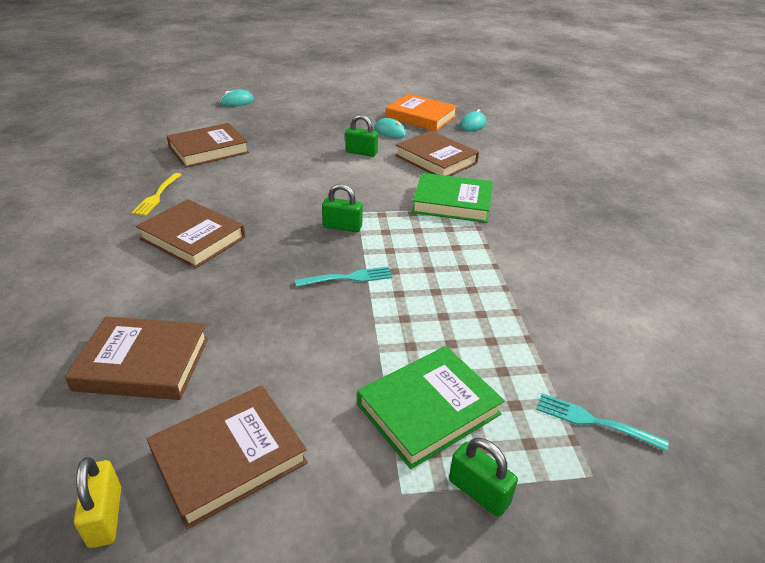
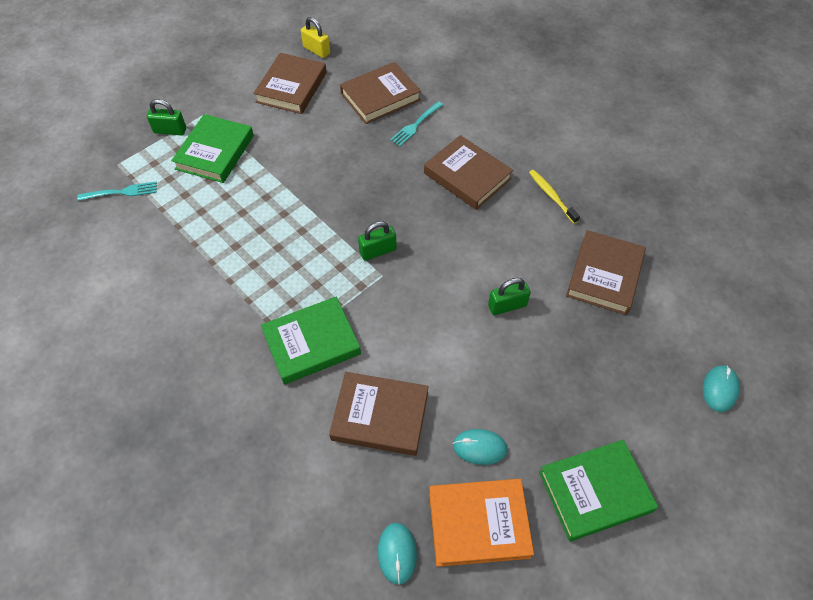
camera: 145 degrees right, 20 degrees up
(157, 195) = (551, 196): yellow fork -> yellow toothbrush
(193, 238) = (467, 176): brown book -> brown book turned 45 degrees clockwise
(347, 278) = (328, 206): turquoise fork -> turquoise fork (416, 125)
(351, 104) = (595, 491): none -> green book
(361, 152) = (466, 374): green padlock -> green padlock (507, 306)

